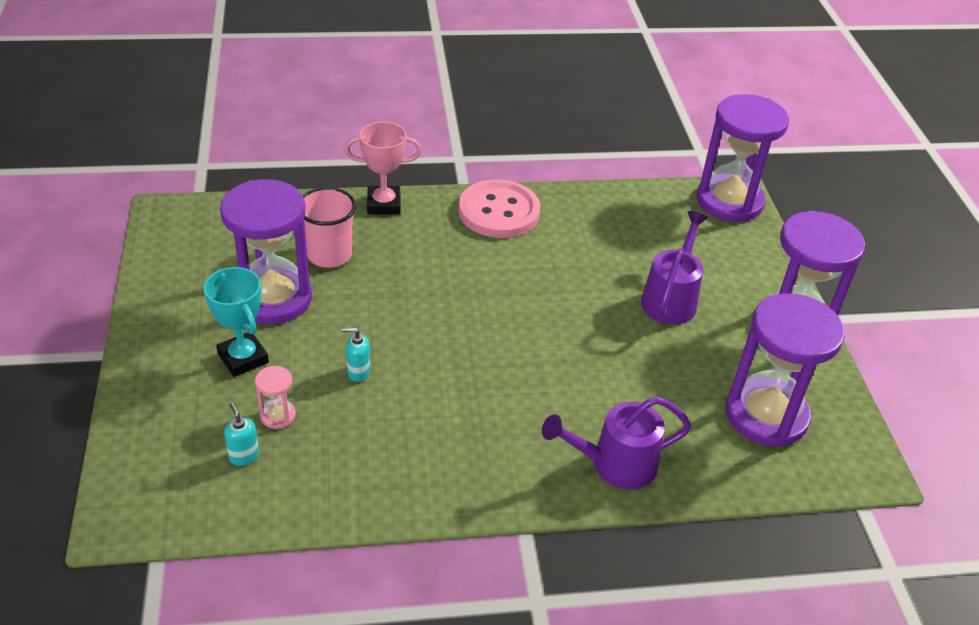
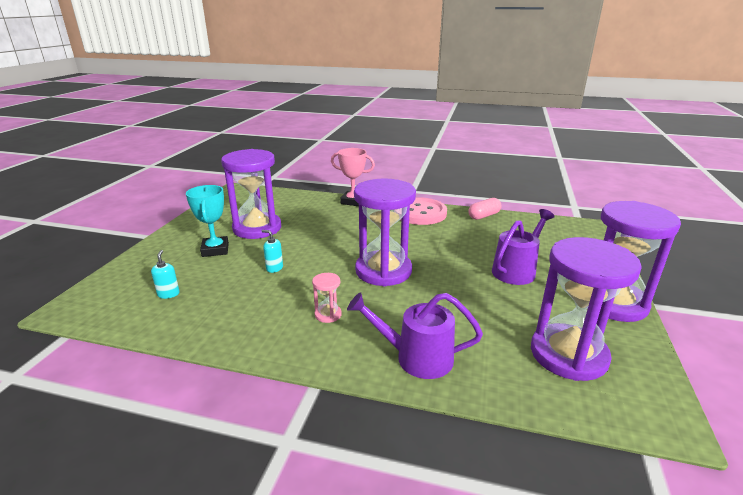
camera: 25 degrees right, 15 degrees down
(278, 415) = (207, 279): pink hourglass -> pink hourglass (328, 314)
(329, 255) = (304, 216): pink cup -> none
(590, 199) = (484, 216): none -> pink capsule
(729, 201) = (586, 230): purple hourglass -> purple hourglass (383, 271)

